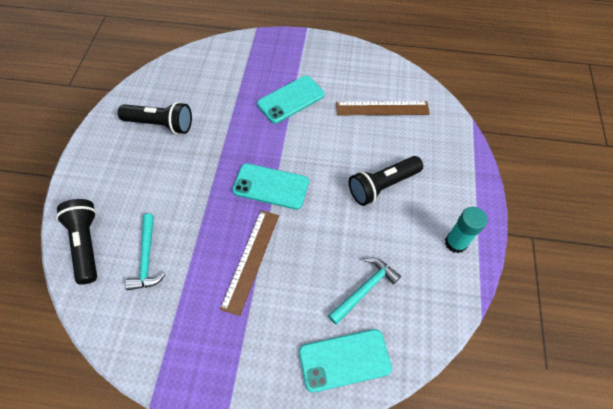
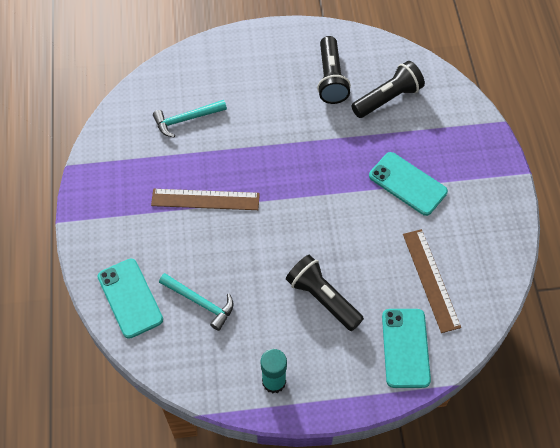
camera: 75 degrees right, 0 degrees up
(87, 244) = (188, 71): black flashlight -> black flashlight (388, 98)
(271, 186) = (289, 194): turquoise phone -> turquoise phone (405, 348)

